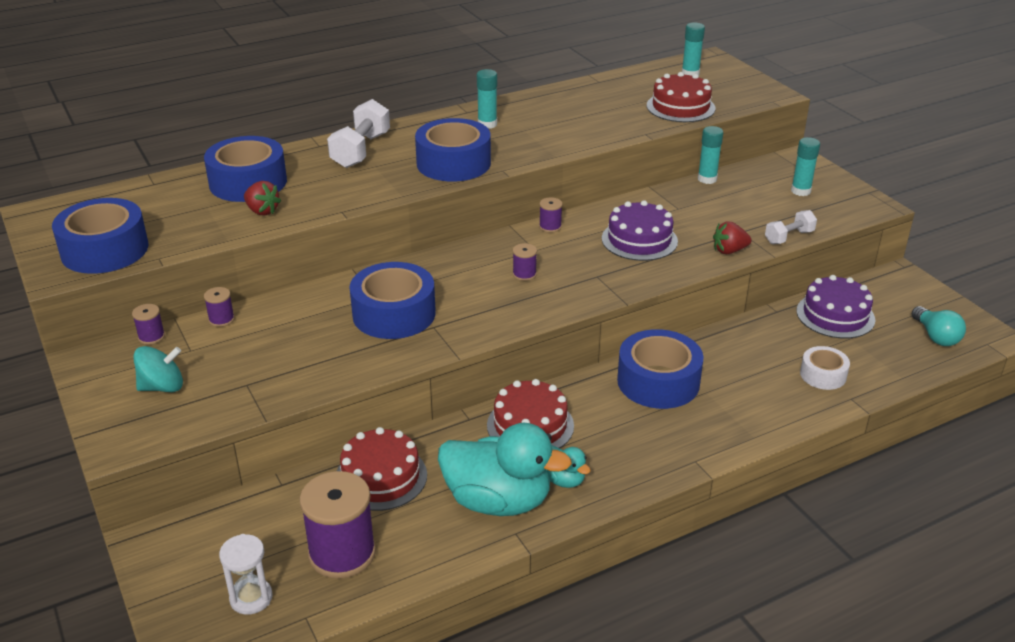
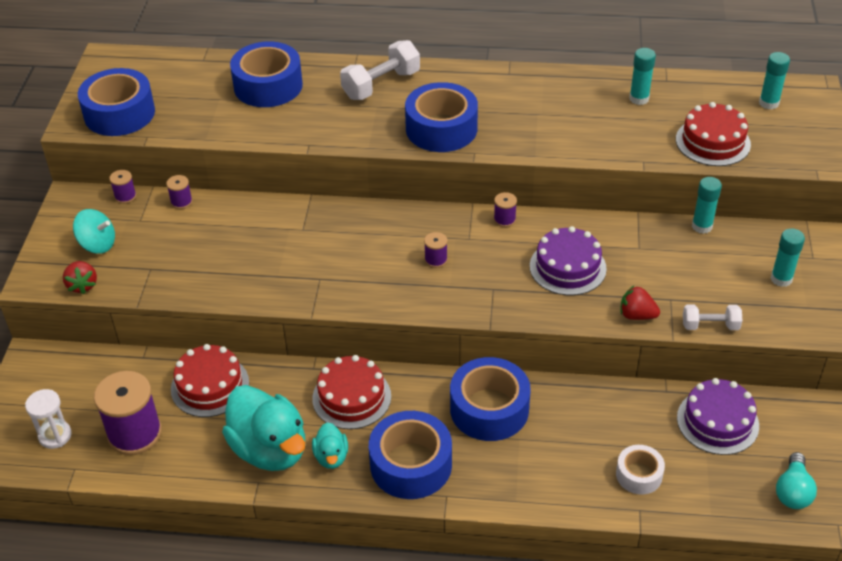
camera: 35 degrees right, 10 degrees up
(262, 211) = (253, 120): red strawberry -> red strawberry (82, 285)
(394, 314) = (302, 253): blue tape -> blue tape (411, 464)
(487, 124) = (512, 95): turquoise glue stick -> turquoise glue stick (639, 99)

